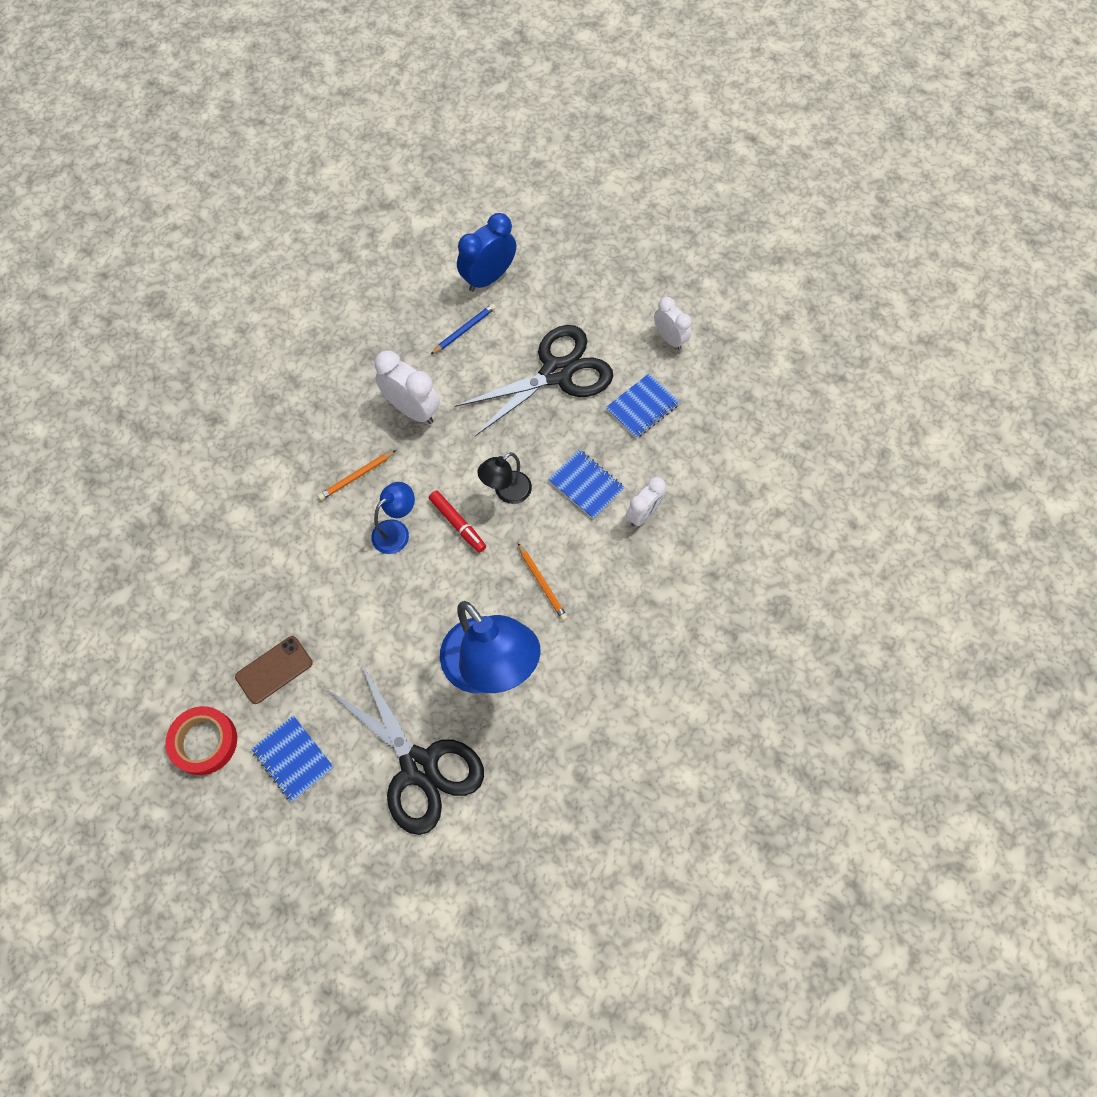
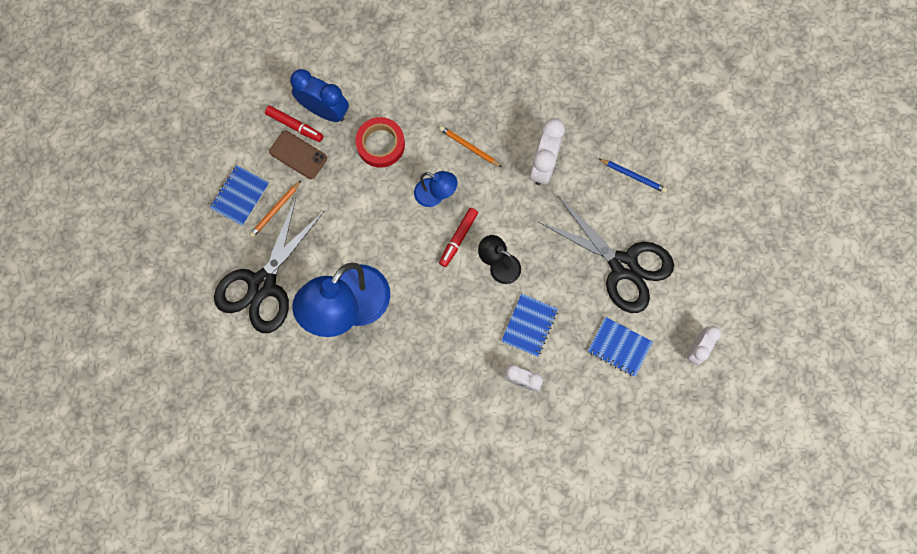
camera: 70 degrees right, 10 degrees up
(204, 742) = (232, 132): red tape -> red tape (380, 144)
(235, 662) = (295, 126): none -> red marker
(488, 278) = (692, 176): blue clock -> blue clock (325, 111)
(542, 583) = (432, 321): orange pencil -> orange pencil (275, 210)

